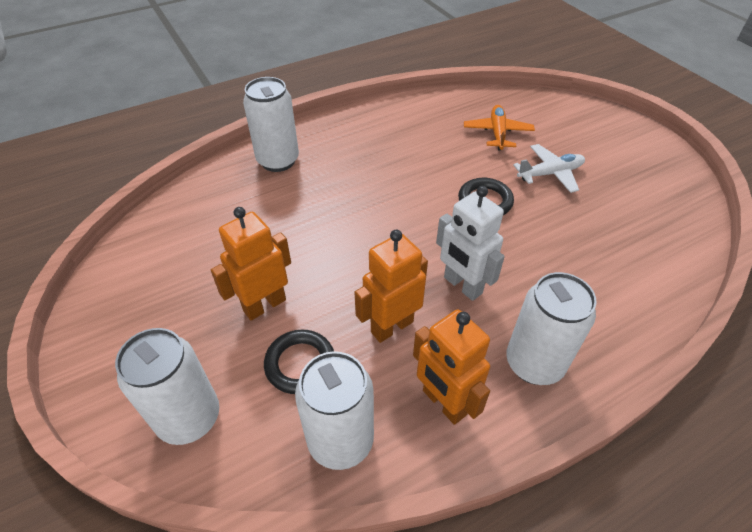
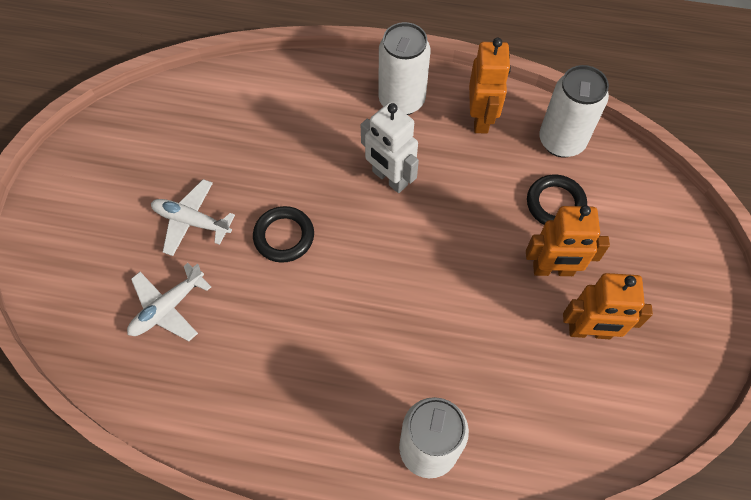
camera: 140 degrees left, 15 degrees up
(189, 418) = (652, 218): white can -> none
(391, 326) = (470, 185): orange robot -> orange robot (589, 331)
(462, 285) = (389, 178): white robot -> white robot turned 135 degrees clockwise
(497, 133) = (168, 308): orange plane -> white plane

